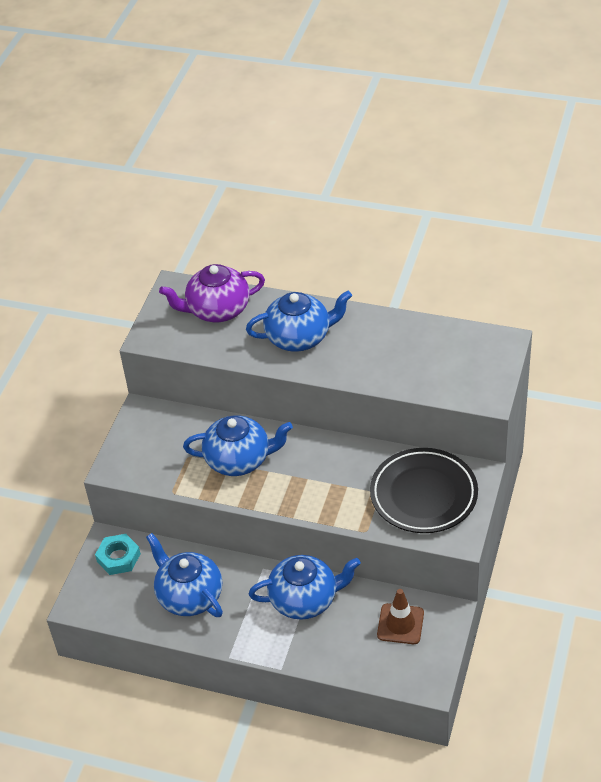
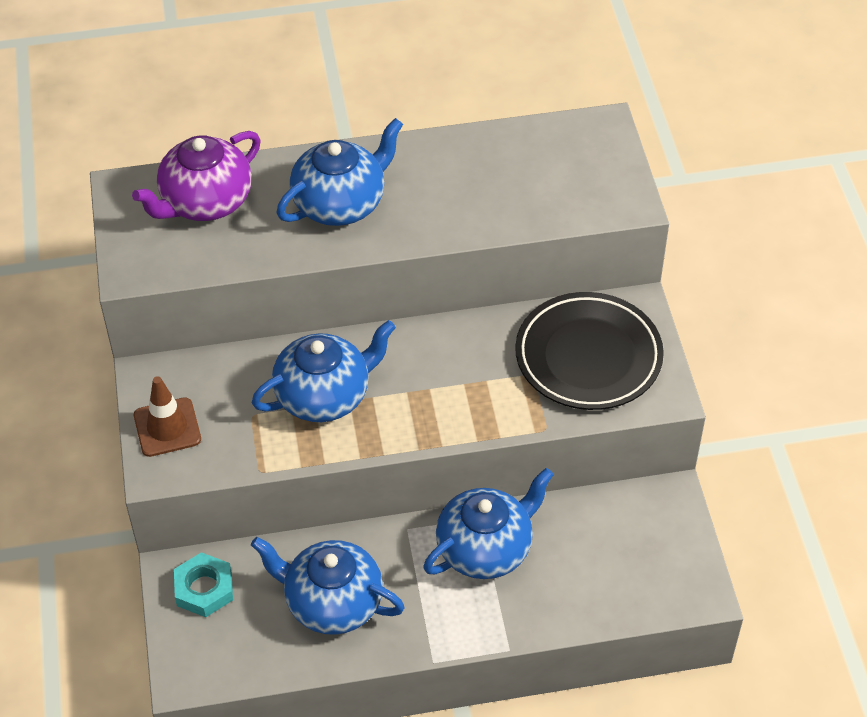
camera: 30 degrees left, 5 degrees up
(400, 624) = (622, 533): brown traffic cone -> brown traffic cone (167, 427)

